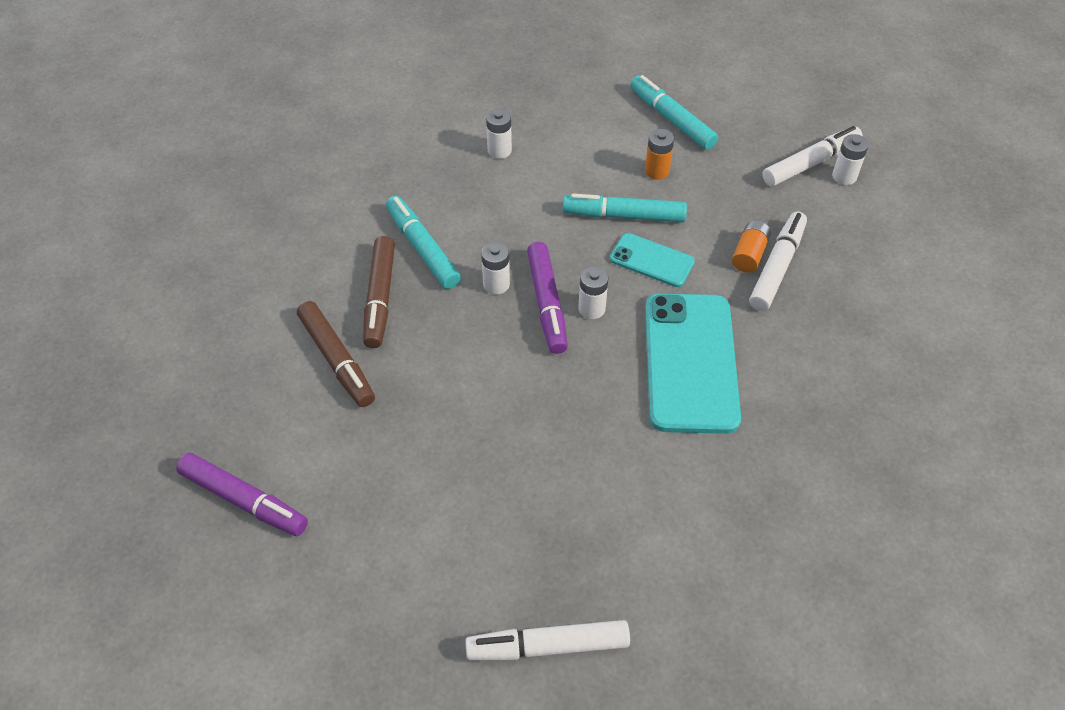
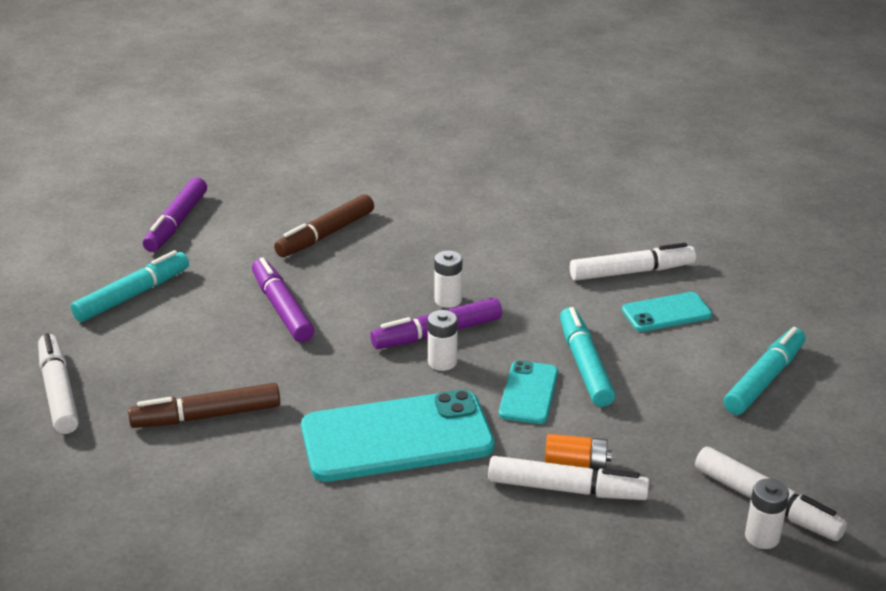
camera: 75 degrees right, 20 degrees down
(380, 297) = (403, 242): brown marker -> brown marker (207, 416)
(423, 249) = (472, 252): turquoise marker -> turquoise marker (132, 295)
(463, 419) = (282, 309): none -> purple marker
(499, 150) = (631, 272): white battery -> white marker
(567, 146) = (666, 313): none -> turquoise phone
(657, 171) = (669, 379): orange battery -> none

